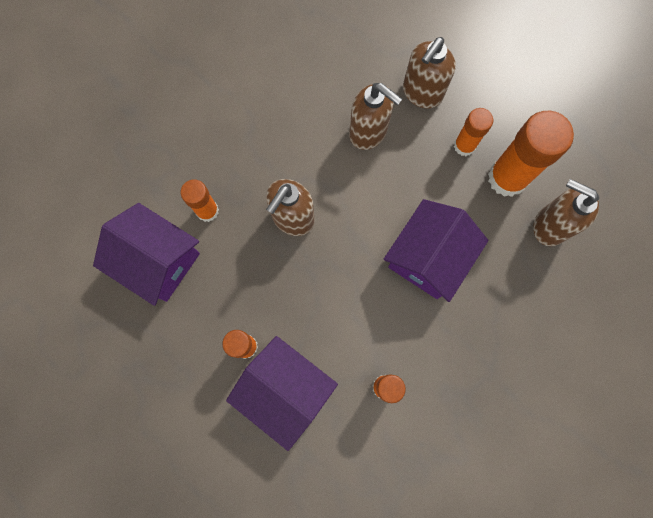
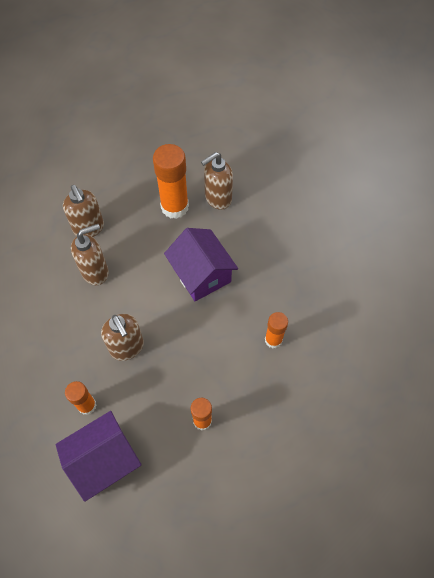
camera: 65 degrees left, 15 degrees down
(285, 391) = (246, 406): purple house -> none
(464, 146) = (139, 220): orange glue stick -> none

